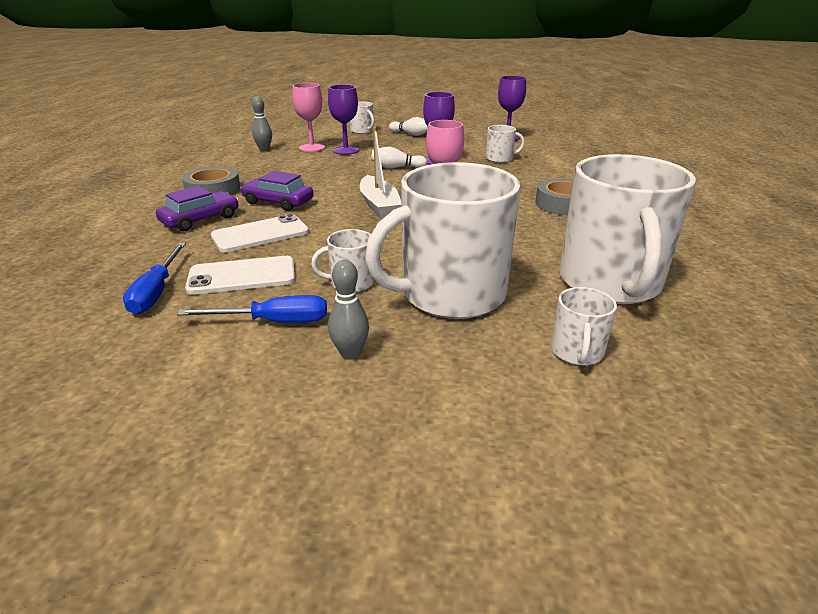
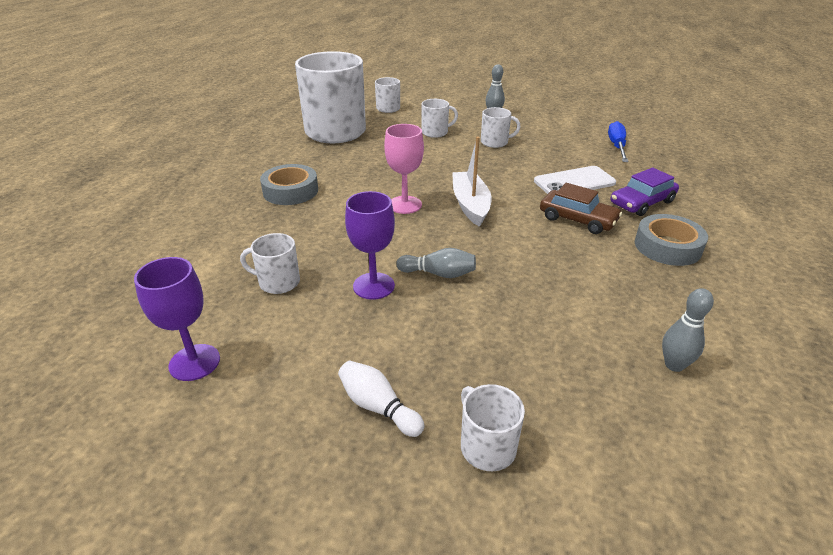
camera: 170 degrees left, 5 degrees up
(242, 276) = (568, 151): white phone -> none
(274, 322) = (535, 128): blue screwdriver -> none
(278, 202) = (577, 219): purple car -> brown car
(312, 148) = (583, 360): pink goblet -> none
(346, 150) = (517, 340): purple goblet -> none
(396, 168) = (439, 274): white bowling pin -> grey bowling pin
(450, 294) = (435, 132): white mug -> white mug, size x0.43

